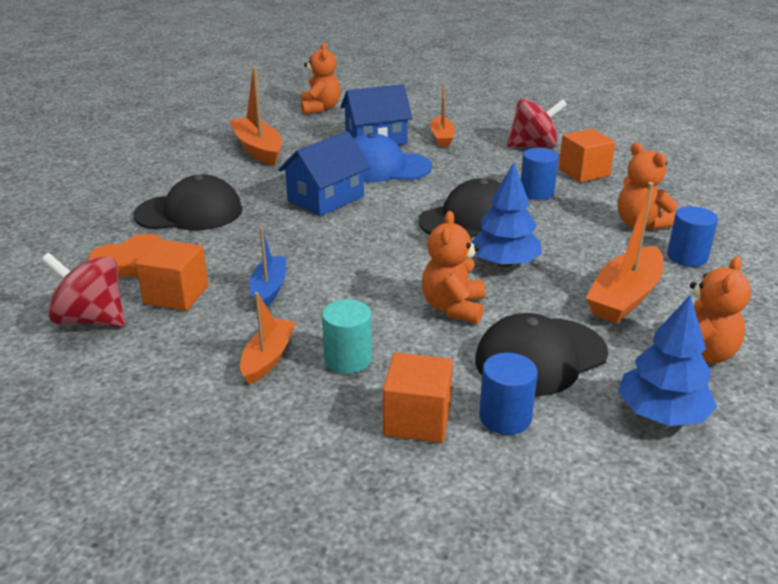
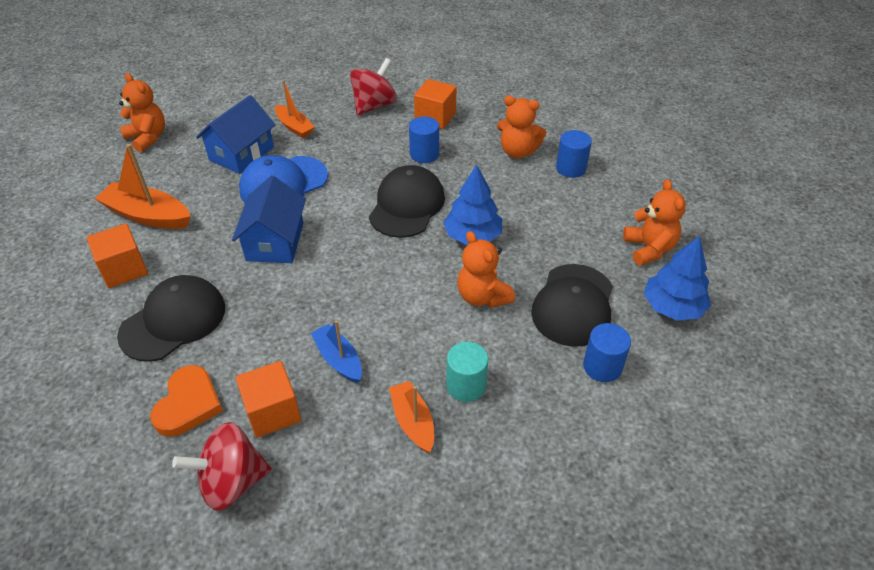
camera: 40 degrees left, 15 degrees up
(417, 420) = (559, 404): orange cube -> orange cube (124, 269)
(624, 297) = (570, 224): orange boat -> none

